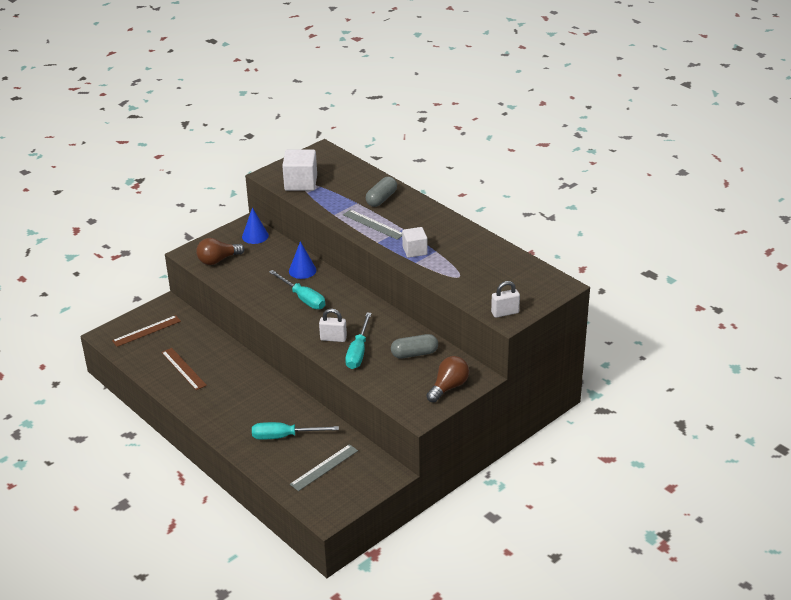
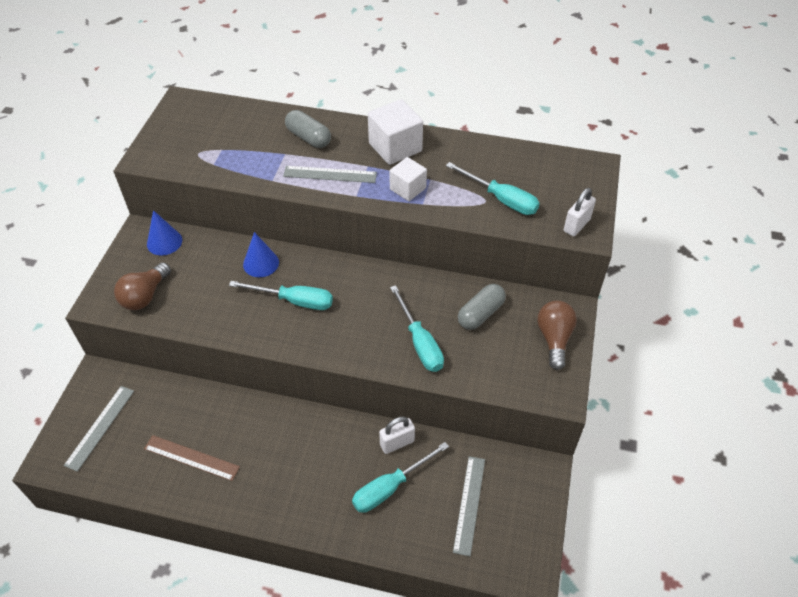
camera: 35 degrees left, 15 degrees up
(146, 331) = (100, 427): brown ruler -> grey ruler
(301, 183) = (194, 154): white cube -> white cube (395, 147)
(333, 338) = (376, 339): white padlock -> white padlock (397, 443)
(381, 199) = (308, 137): grey capsule -> grey capsule turned 45 degrees counterclockwise
(470, 279) = (501, 199): none -> turquoise screwdriver

